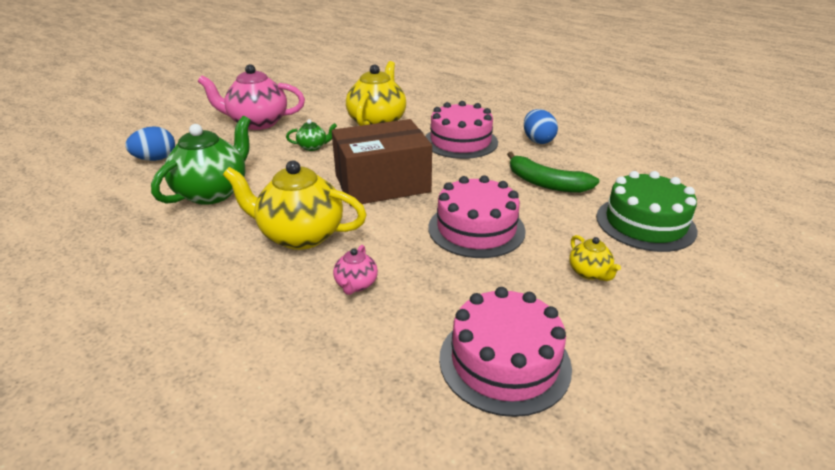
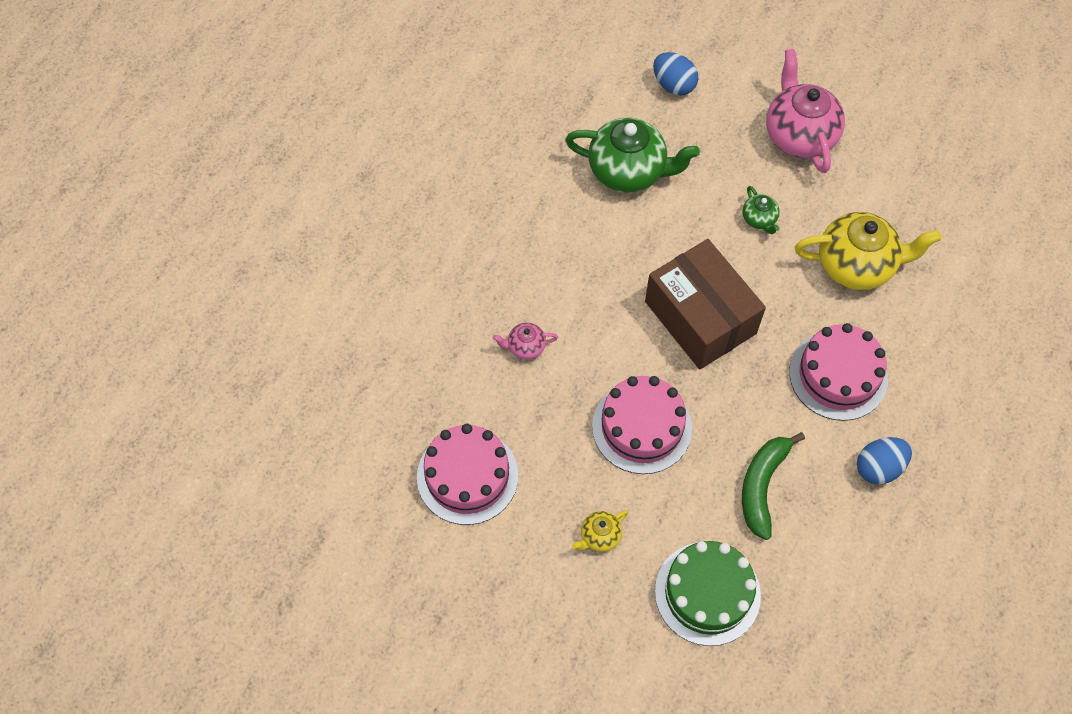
camera: 75 degrees right, 30 degrees up
(300, 235) = (581, 277): yellow teapot -> none

